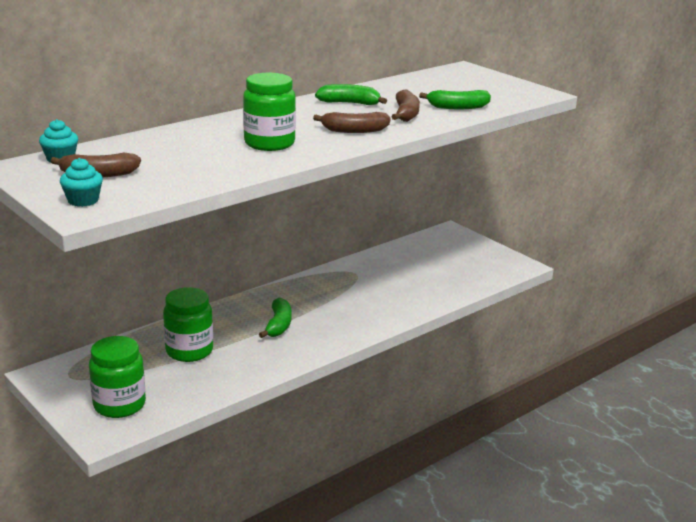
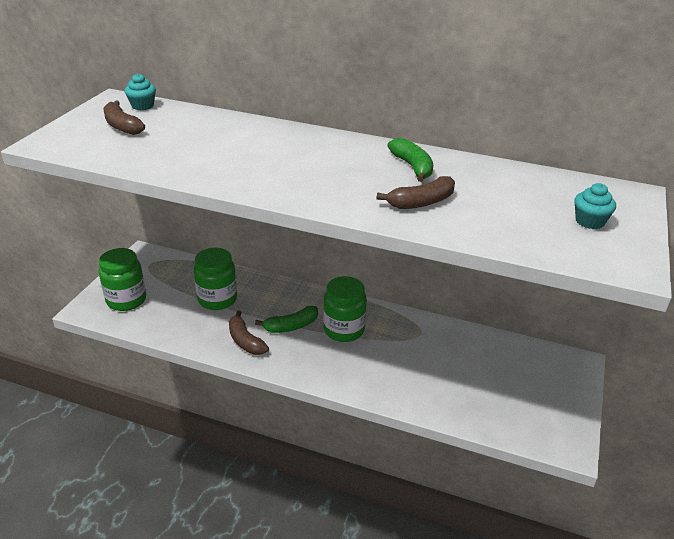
camera: 60 degrees right, 10 degrees up
(83, 200) = (66, 137): turquoise cupcake -> turquoise cupcake (589, 221)
(269, 143) = (256, 163): green jar -> green jar (344, 330)
(354, 130) = (336, 190): brown banana -> brown banana (245, 341)
(457, 107) = (488, 225): green banana -> none

